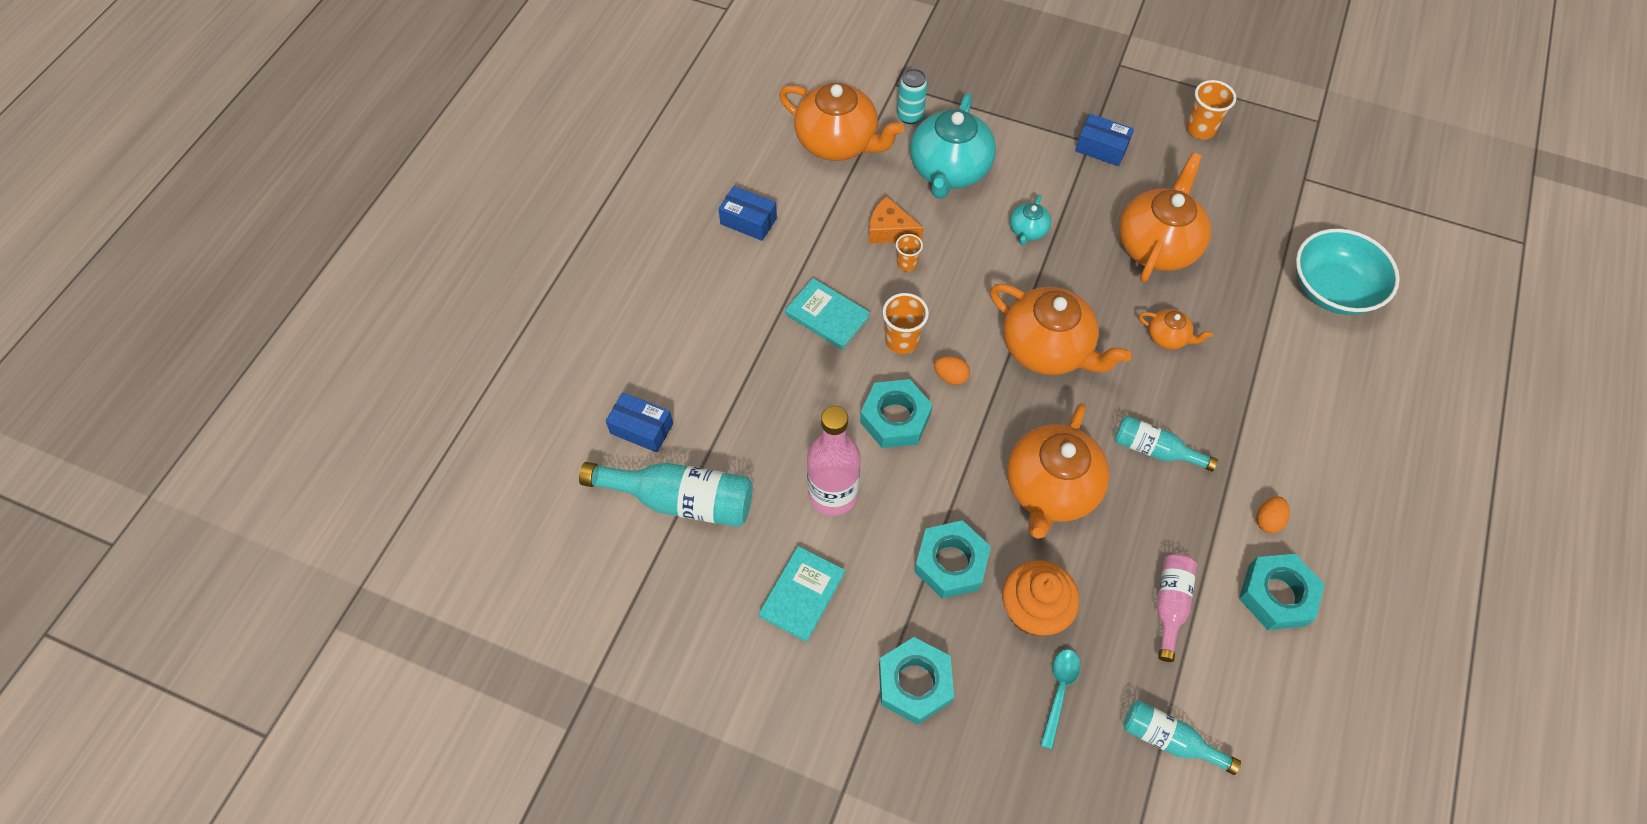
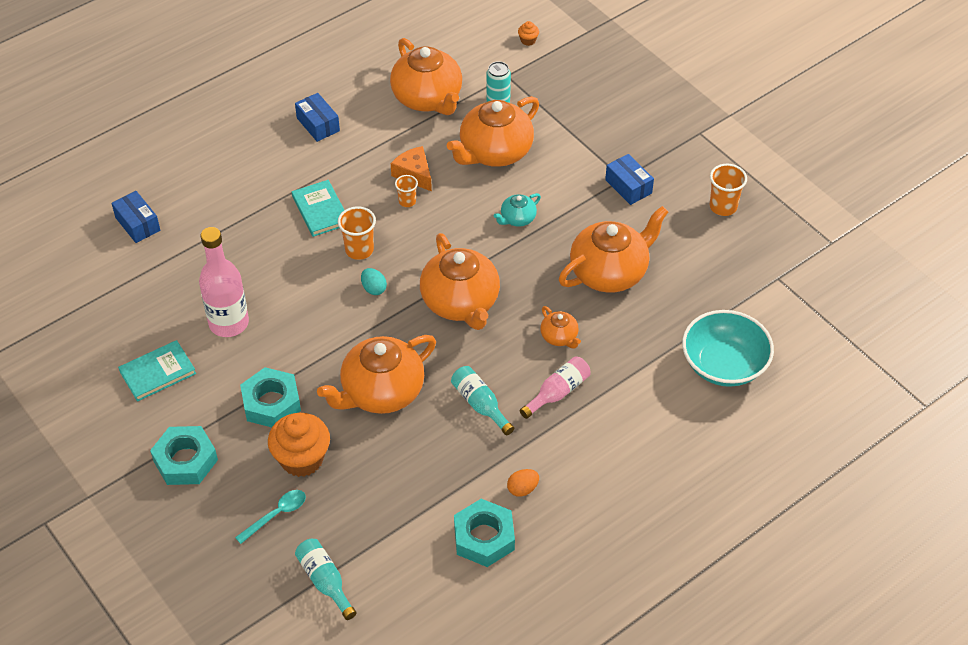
camera: 30 degrees right, 10 degrees down
(680, 500) = (127, 278): turquoise bottle -> none
(886, 38) = (528, 40): none -> orange cupcake
(895, 418) = (311, 297): turquoise nut -> none
(949, 170) = (494, 152): turquoise teapot -> orange teapot
(950, 376) = (374, 288): orange egg -> turquoise egg
(1170, 605) = (400, 504): pink bottle -> pink bottle (557, 392)

